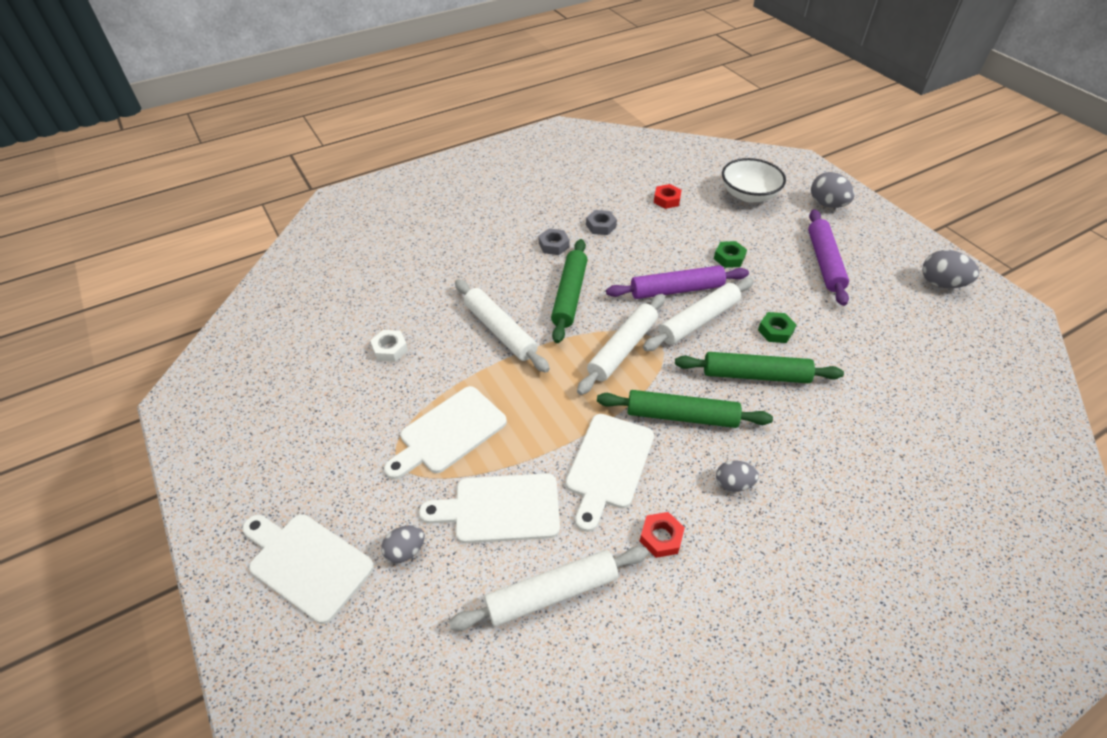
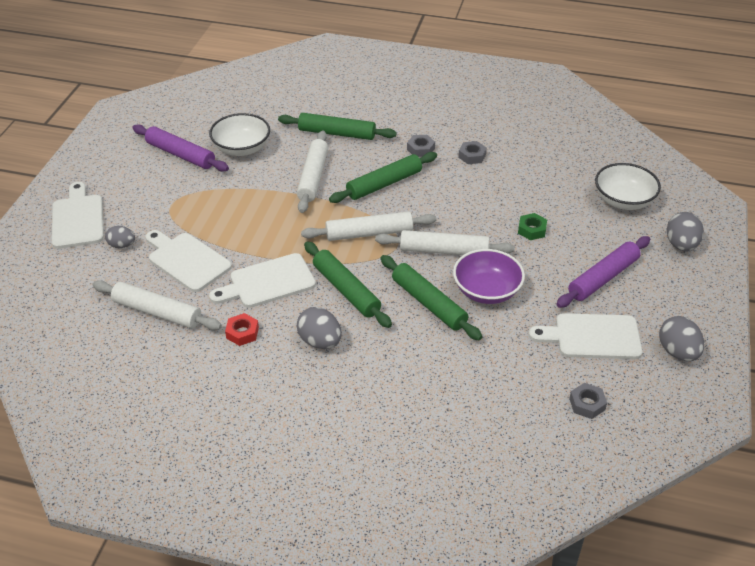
camera: 45 degrees right, 5 degrees down
(390, 349) = (242, 148): white nut -> white bowl
(449, 432) = (213, 209): white cutting board -> white cutting board (592, 337)
(462, 276) = (337, 133): none -> green rolling pin
(666, 200) = (549, 167): red nut -> none
(676, 290) = (459, 225): purple rolling pin -> purple rolling pin (180, 154)
(733, 484) = (320, 341): grey egg -> grey egg, size x1.54
(775, 331) = (486, 291): green nut -> purple bowl
(961, 368) = (587, 404): none -> grey nut

